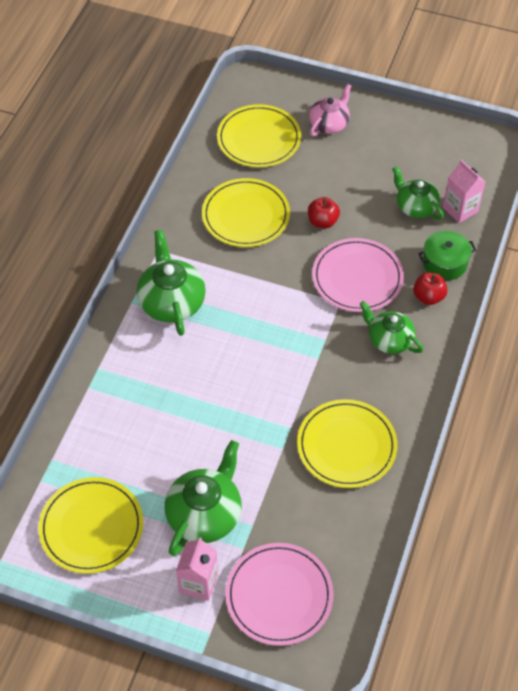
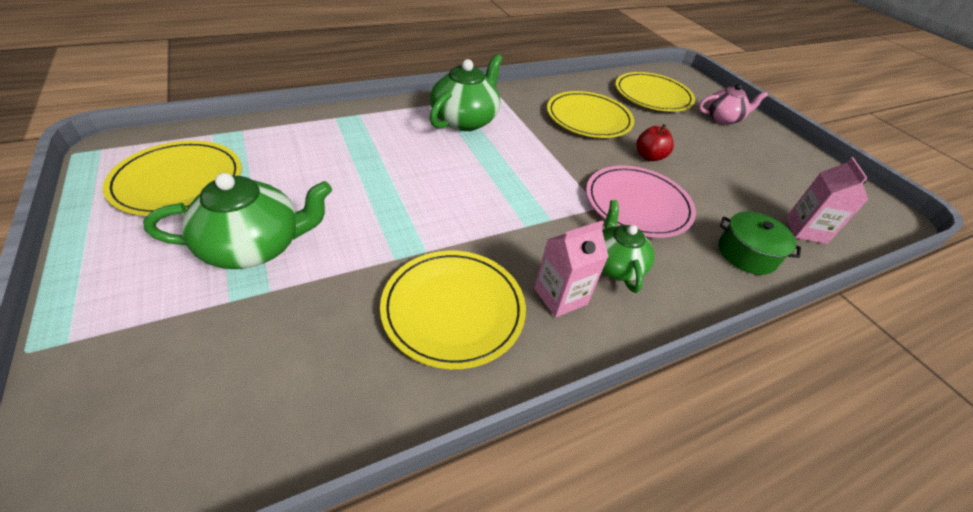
camera: 40 degrees right, 10 degrees down
(198, 582) = (149, 289): pink carton -> pink carton (560, 296)
(279, 595) = (172, 378): pink plate -> none
(415, 206) = (754, 200): green teapot -> none
(428, 297) = (698, 264): red apple -> none

